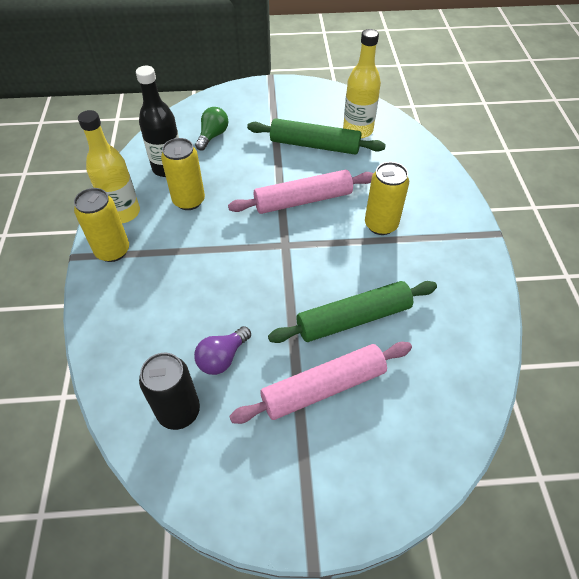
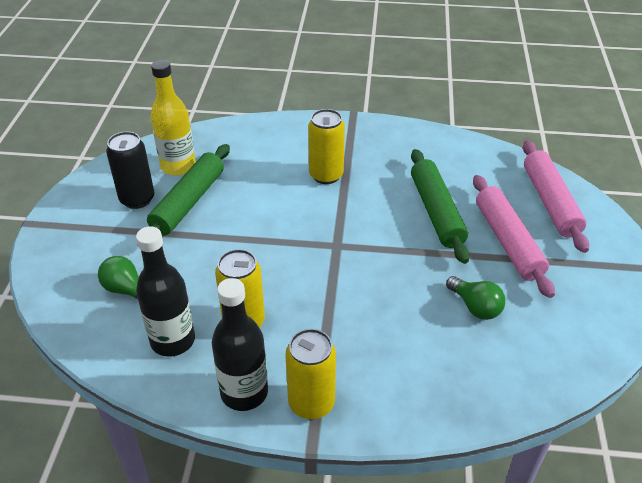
camera: 80 degrees left, 10 degrees down
(123, 213) = (244, 392): yellow bottle -> black bottle
(179, 411) = (535, 344): black can -> black can (137, 199)
(222, 358) = (475, 307): purple light bulb -> green light bulb
(303, 200) = (274, 223): pink rolling pin -> pink rolling pin (550, 202)

